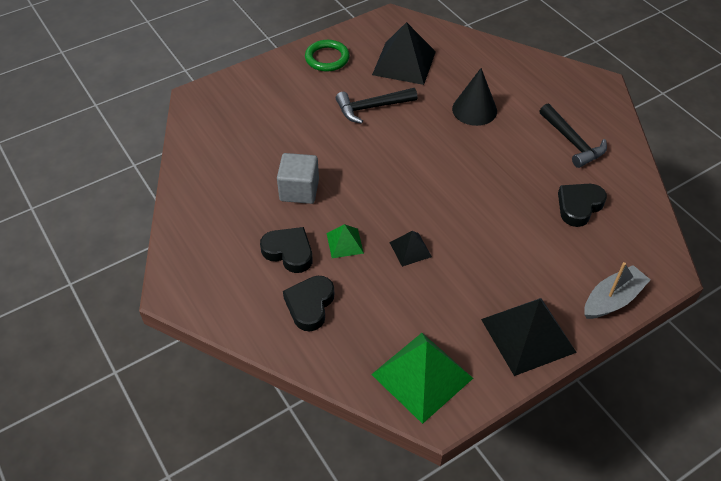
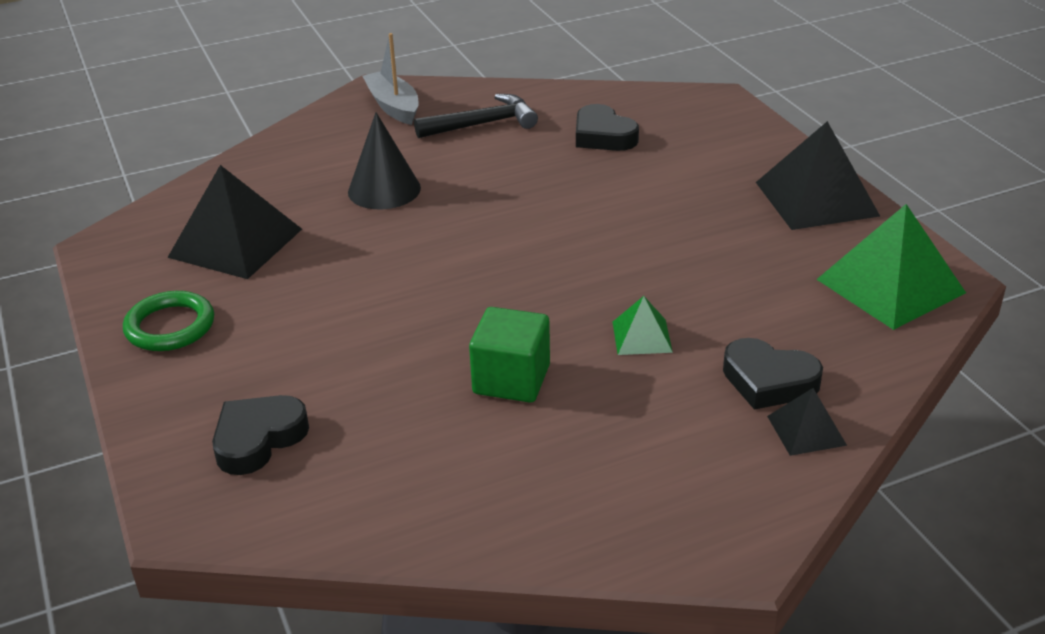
camera: 80 degrees left, 15 degrees down
(289, 252) = (654, 398): black heart -> black heart (258, 439)
(299, 190) = (511, 379): grey cube -> green cube
(371, 107) = (333, 286): black hammer -> none
(410, 249) = (662, 275): black pyramid -> black pyramid (806, 430)
(612, 299) = (759, 136): grey boat -> grey boat (393, 106)

